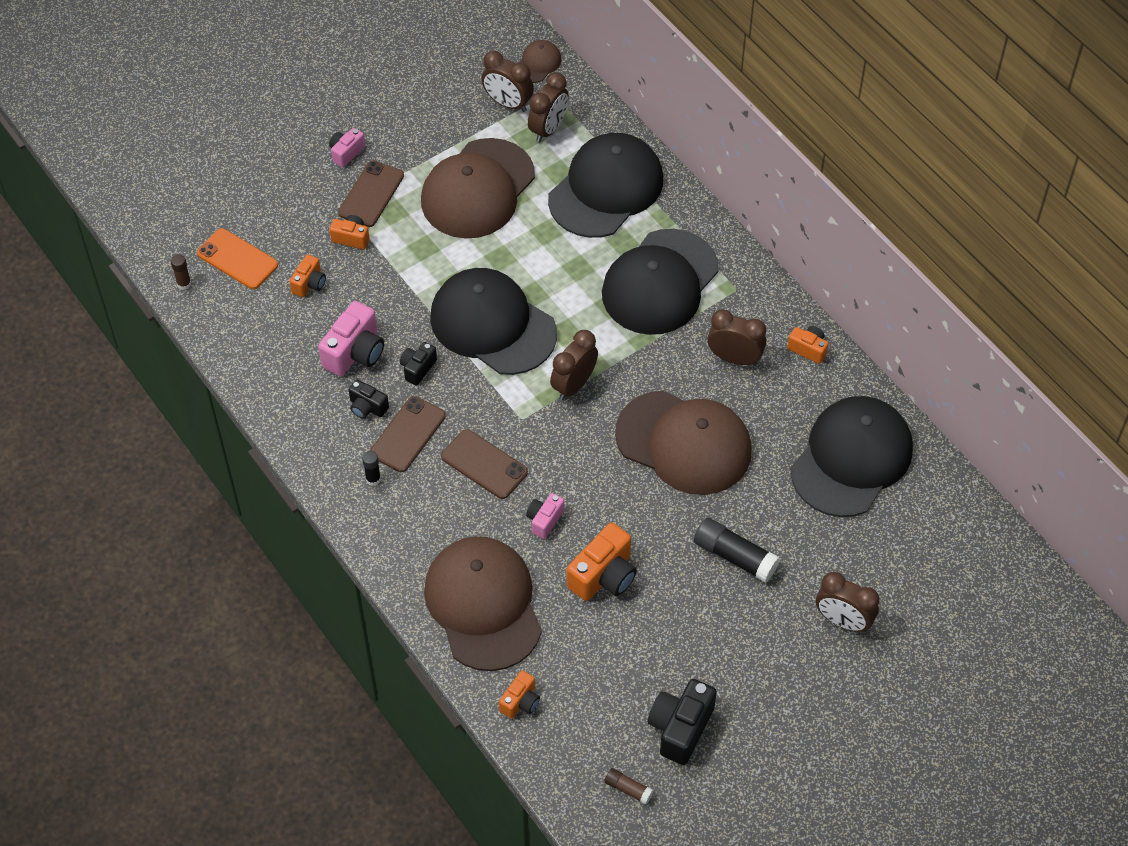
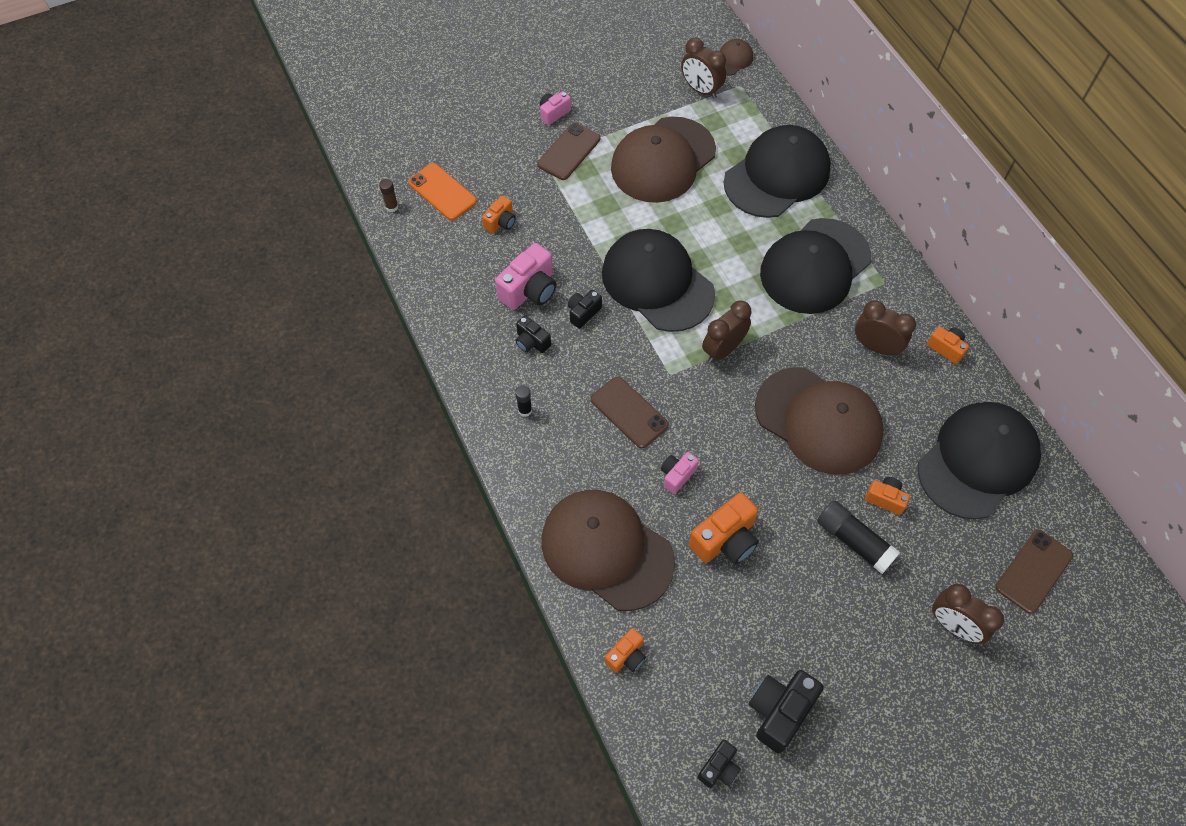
camera: 10 degrees right, 5 degrees up
(351, 238) = (545, 187): orange camera -> orange camera (885, 499)
(408, 434) = (564, 373): brown phone -> brown phone (1033, 571)
(483, 605) = (606, 550): brown cap -> brown cap turned 45 degrees counterclockwise
(548, 129) = (733, 116): brown clock -> none
(628, 789) = (719, 768): brown glue stick -> black camera

